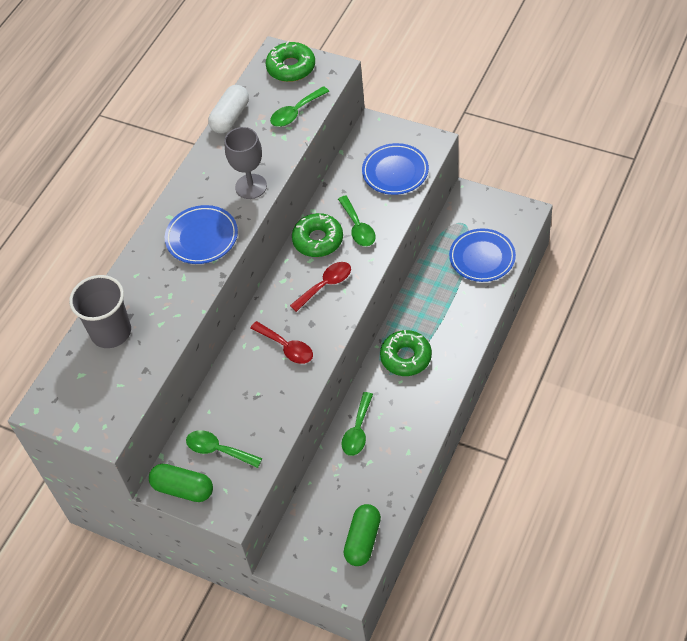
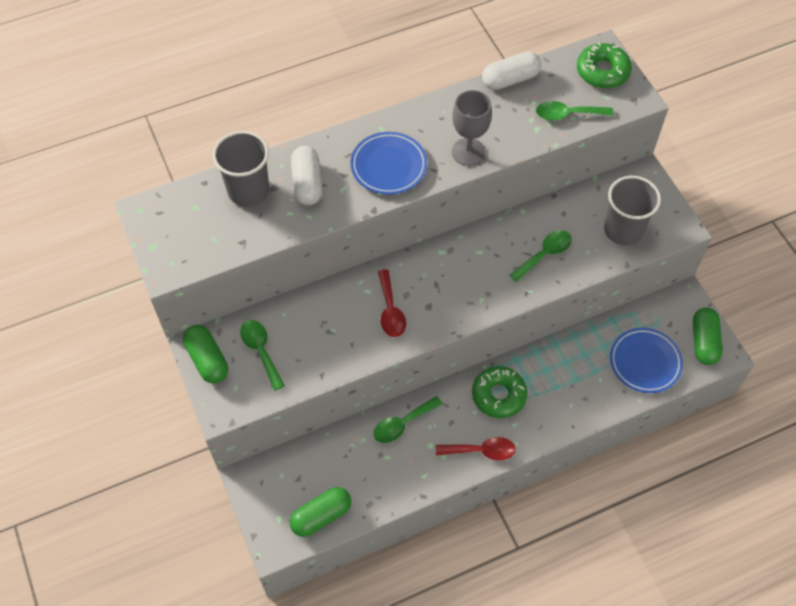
camera: 35 degrees right, 5 degrees up
(152, 294) = (307, 183): none -> white capsule
(318, 240) = (502, 240): green donut -> none
(325, 285) = (471, 283): red spoon -> red spoon (481, 451)
(358, 227) = (544, 254): green spoon -> green spoon turned 150 degrees counterclockwise
(395, 172) = (623, 230): blue plate -> grey cup
(507, 215) = (704, 342): none -> green capsule

